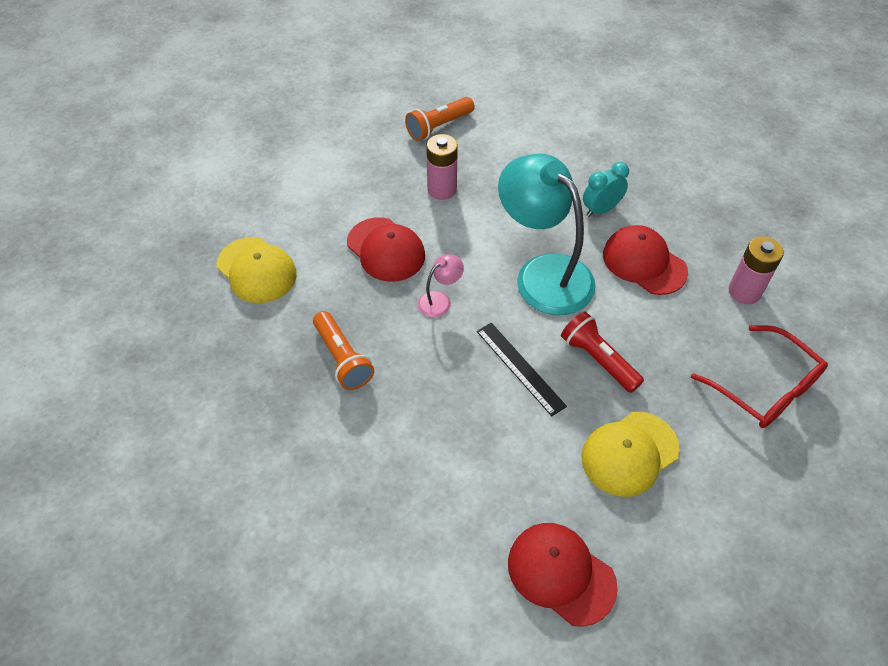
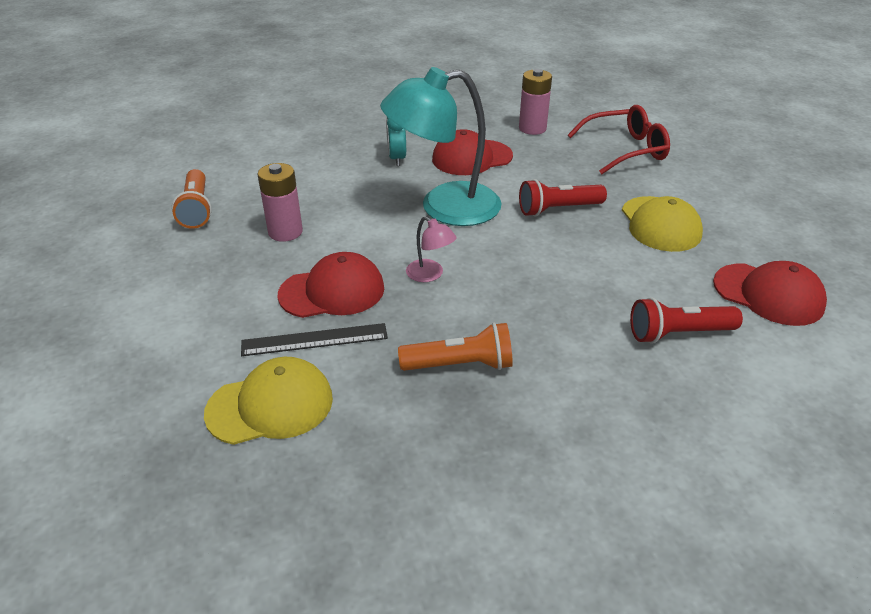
camera: 65 degrees left, 15 degrees down
(440, 300) = (430, 275): pink lamp -> pink lamp turned 150 degrees clockwise
(456, 503) = (678, 334): none -> red flashlight
(520, 368) = (543, 251): black ruler -> black ruler (314, 340)
(561, 574) = (768, 294): red cap -> red cap turned 120 degrees counterclockwise

